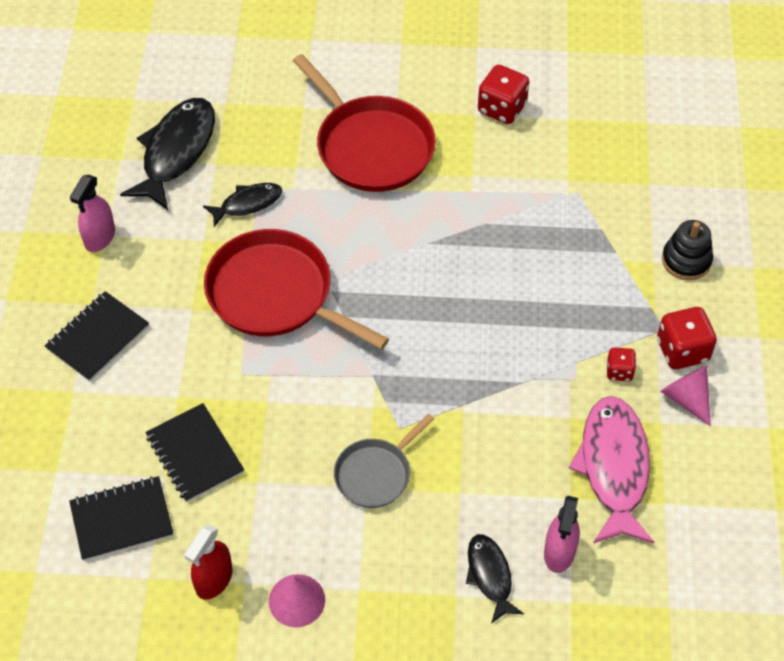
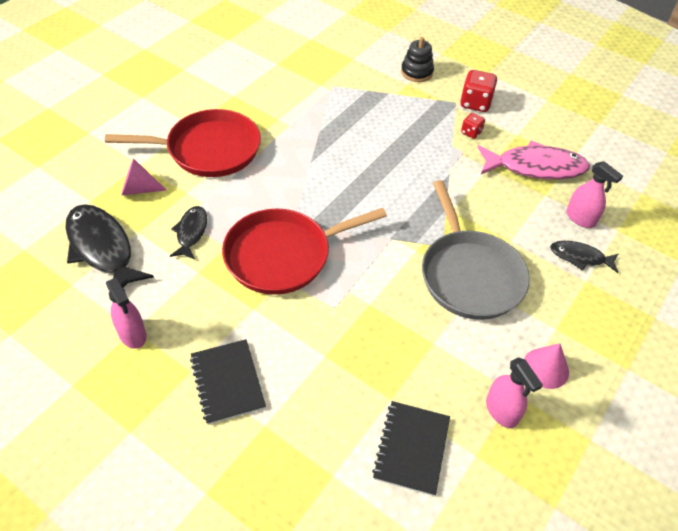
camera: 60 degrees left, 5 degrees down
(195, 454) = (384, 370): black notebook -> none
(214, 580) = (501, 411): red spray bottle -> pink spray bottle
(375, 474) = (470, 275): grey pan -> grey pan, size x1.79
(501, 108) = (241, 83): red dice -> none
(613, 468) = (535, 167): pink fish -> pink fish turned 150 degrees clockwise
(686, 398) = (508, 117): pink cone -> pink cone (138, 189)

